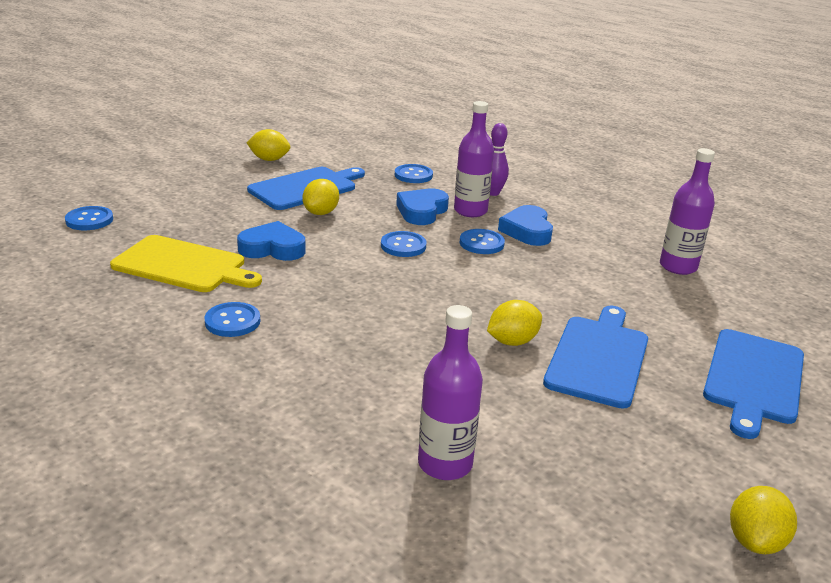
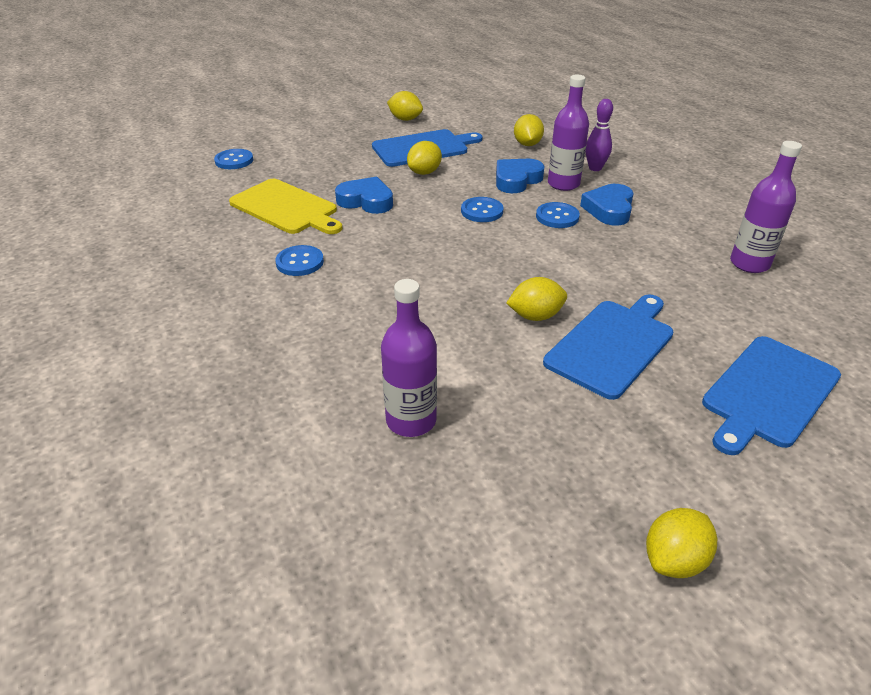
camera: 20 degrees right, 10 degrees up
(413, 175) = (527, 144): blue button -> yellow lemon

